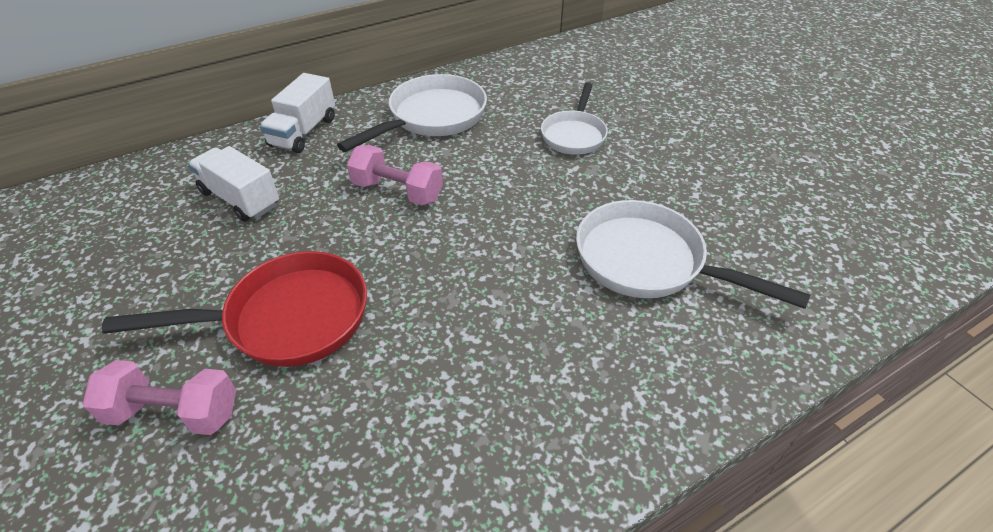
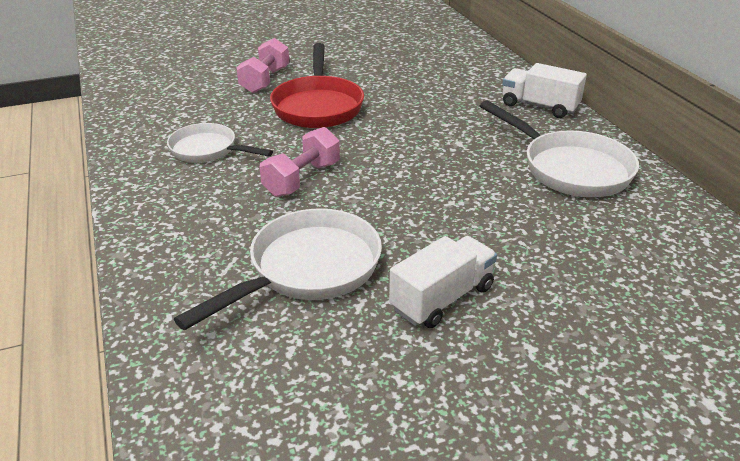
camera: 100 degrees right, 10 degrees down
(240, 199) = (447, 86): white truck -> white truck (442, 298)
(397, 191) = (445, 146): pink dumbbell -> pink dumbbell (302, 179)
(574, 135) = (540, 260): white pan -> white pan (208, 150)

